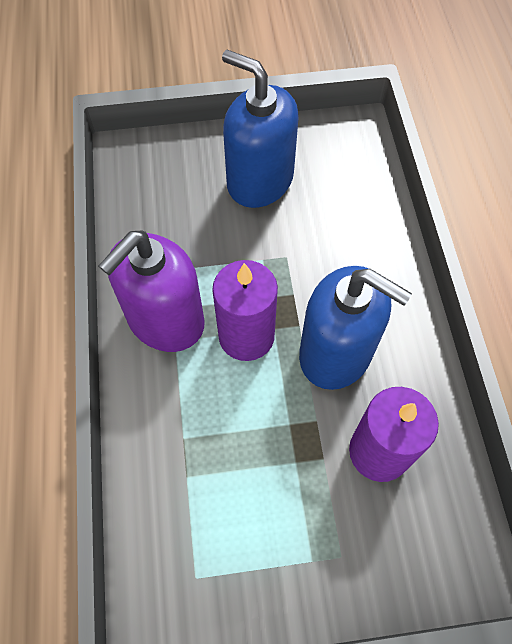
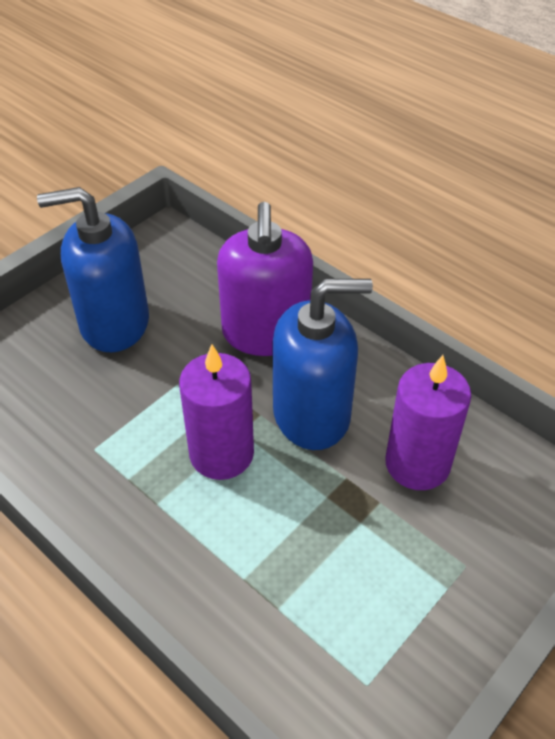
camera: 40 degrees left, 15 degrees down
(165, 320) = (130, 492): purple soap dispenser -> purple soap dispenser (266, 333)

